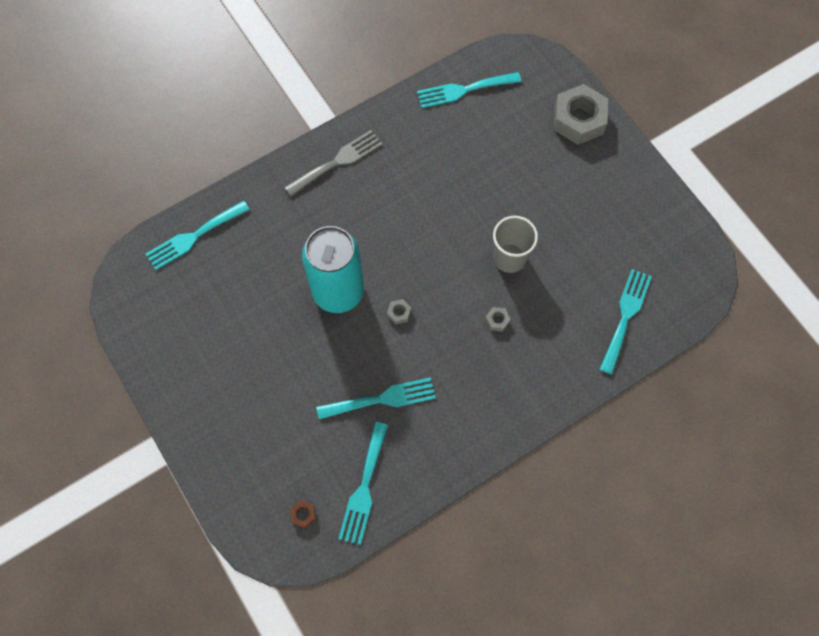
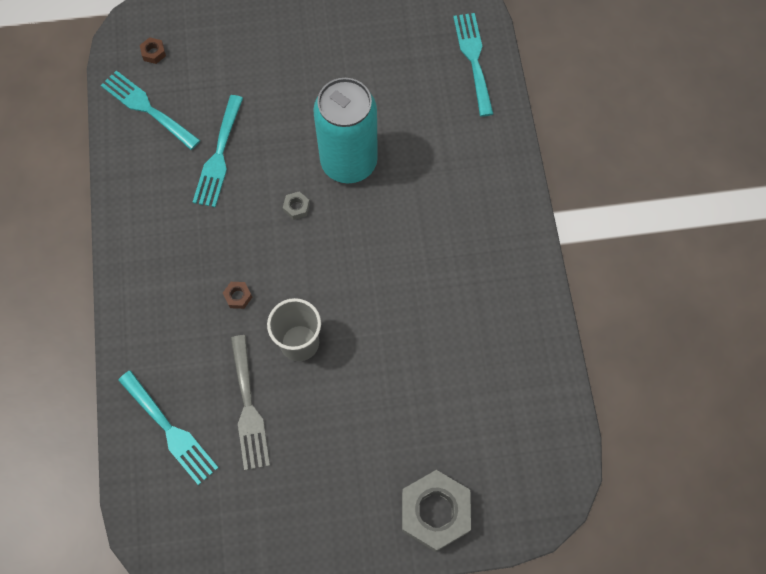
camera: 115 degrees right, 0 degrees up
(337, 161) = (499, 220): grey fork -> grey fork (248, 408)
(463, 90) = (535, 395): turquoise fork -> none
(497, 320) = (238, 296): grey nut -> brown nut

